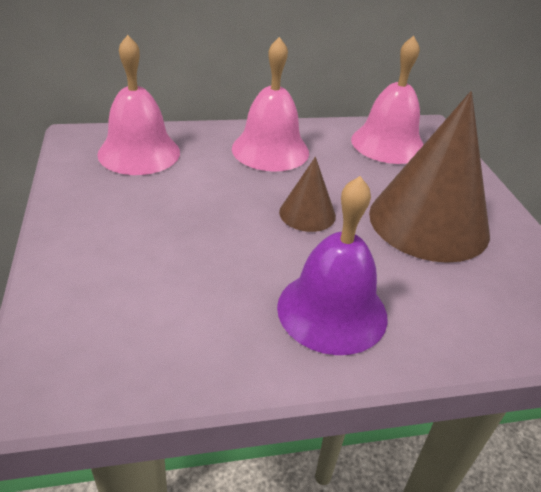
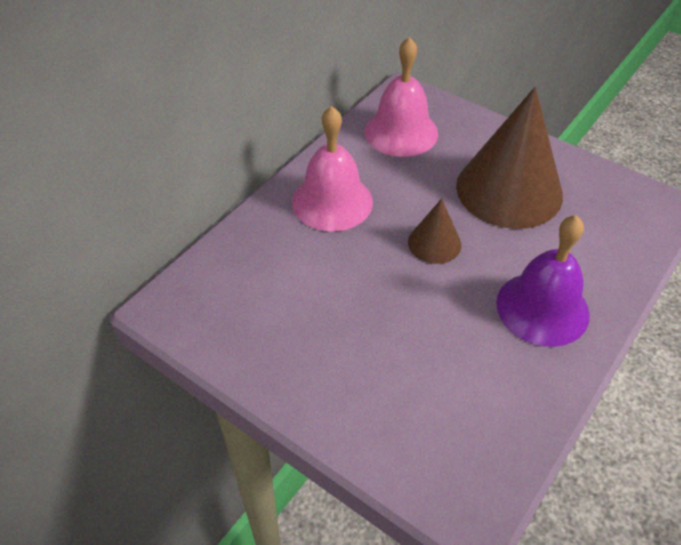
camera: 40 degrees left, 10 degrees up
(139, 153) = (240, 283): pink bell -> none

